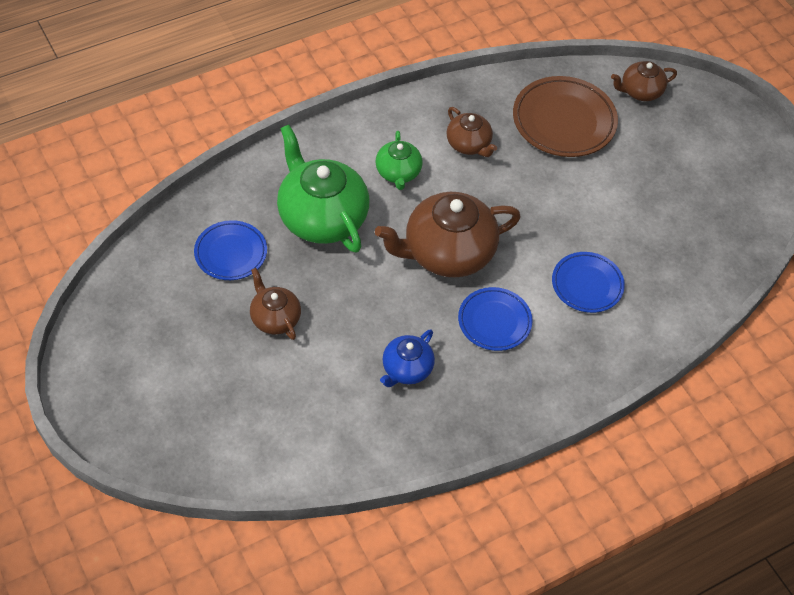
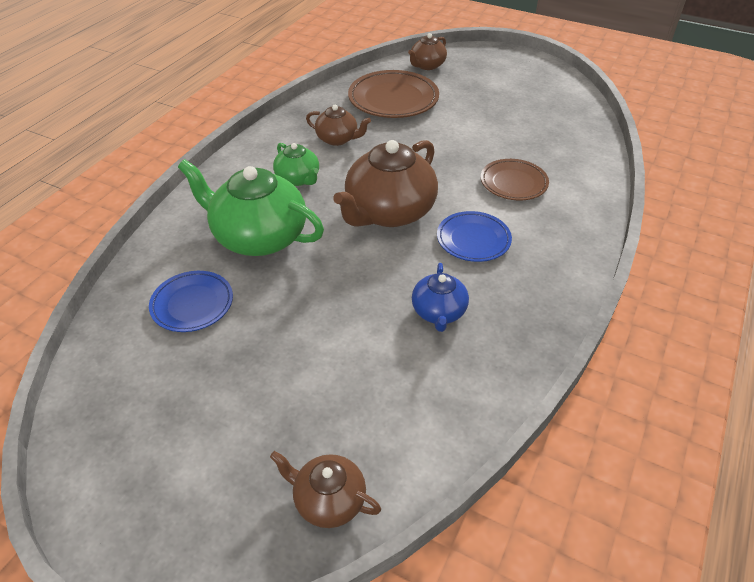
camera: 30 degrees left, 10 degrees down
(275, 318) = (280, 336): brown teapot -> brown teapot (328, 500)
(587, 285) = (513, 183): blue plate -> brown plate

